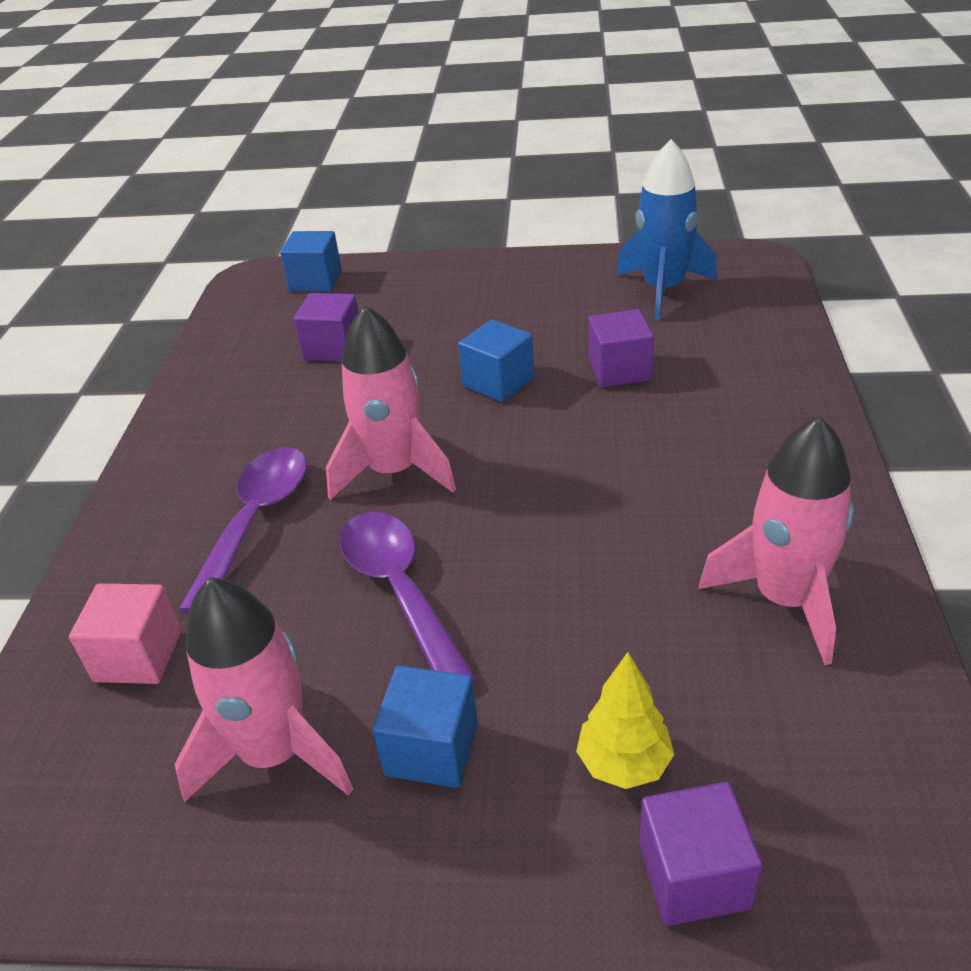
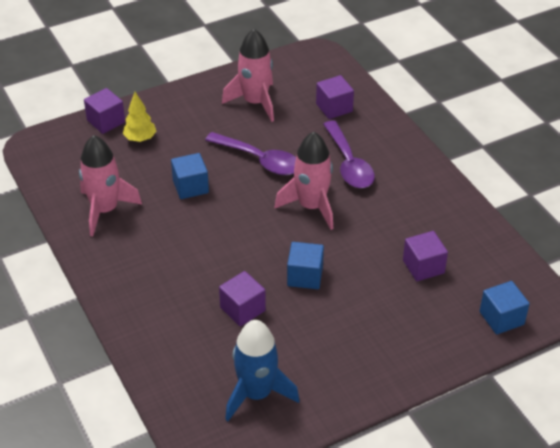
camera: 145 degrees right, 5 degrees up
(138, 656) = (334, 108): pink cube -> purple cube
(431, 749) = (205, 121): blue cube -> blue cube (190, 187)

